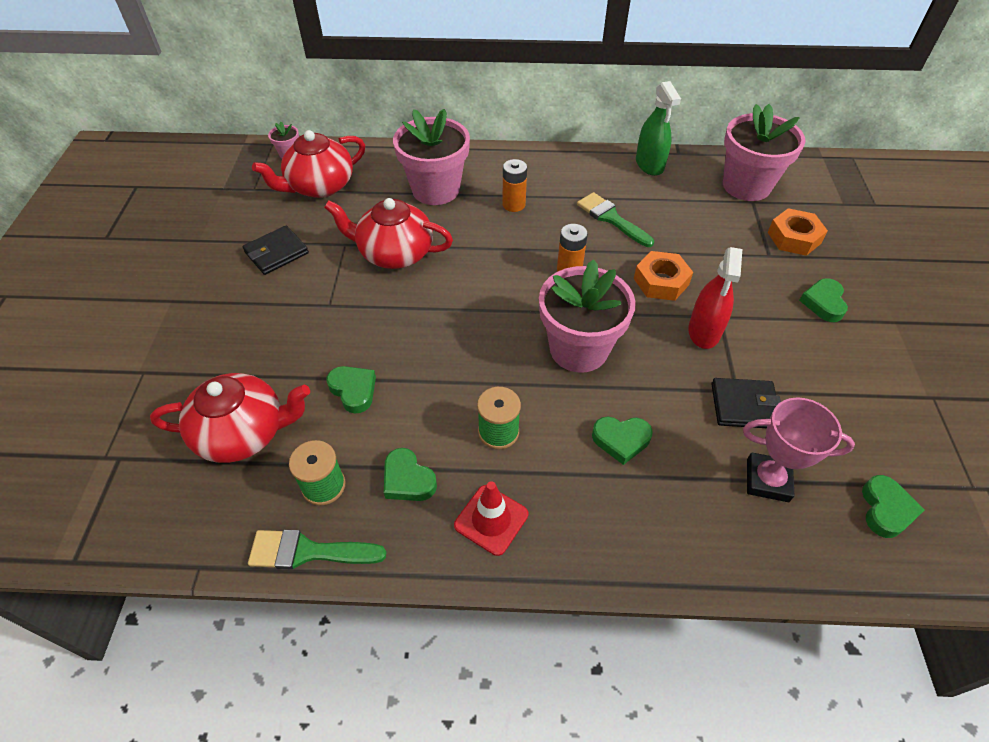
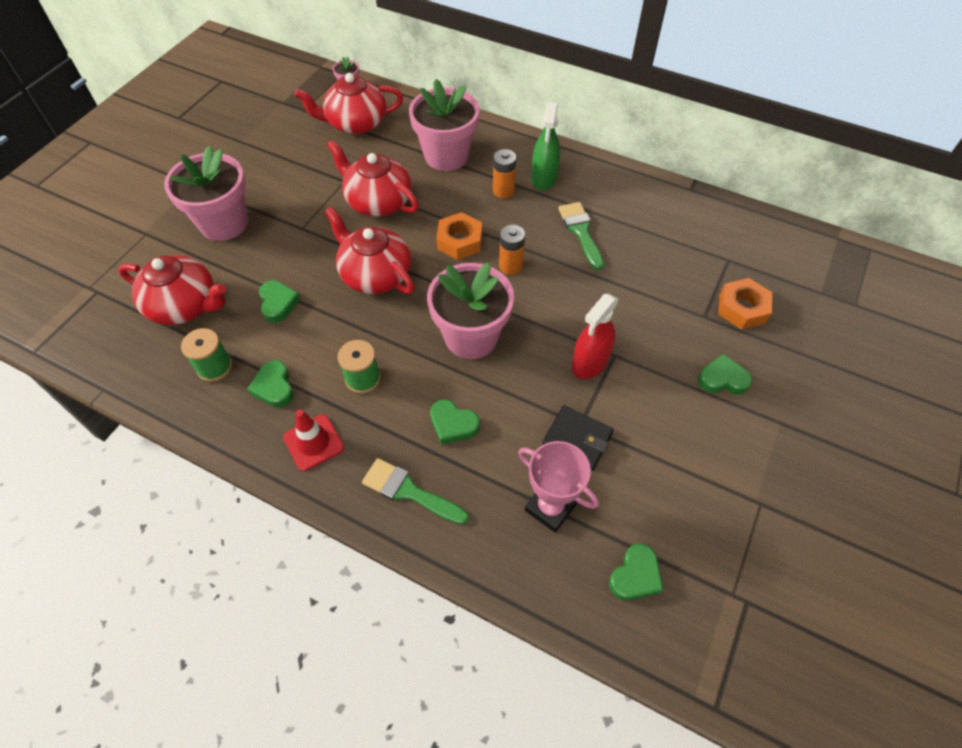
camera: 25 degrees right, 5 degrees up
(276, 253) = (289, 171): black wallet -> none
(308, 552) = (177, 410): green brush -> green brush (409, 491)
(440, 324) = (375, 274): none -> red teapot
(649, 164) = (653, 192): green spray bottle -> green spray bottle (544, 178)
(661, 281) = (584, 304): orange nut -> orange nut (459, 241)
(746, 186) = (734, 242): pink flower pot -> pink flower pot (224, 223)
(823, 303) = (722, 379): green heart -> green heart turned 60 degrees clockwise

